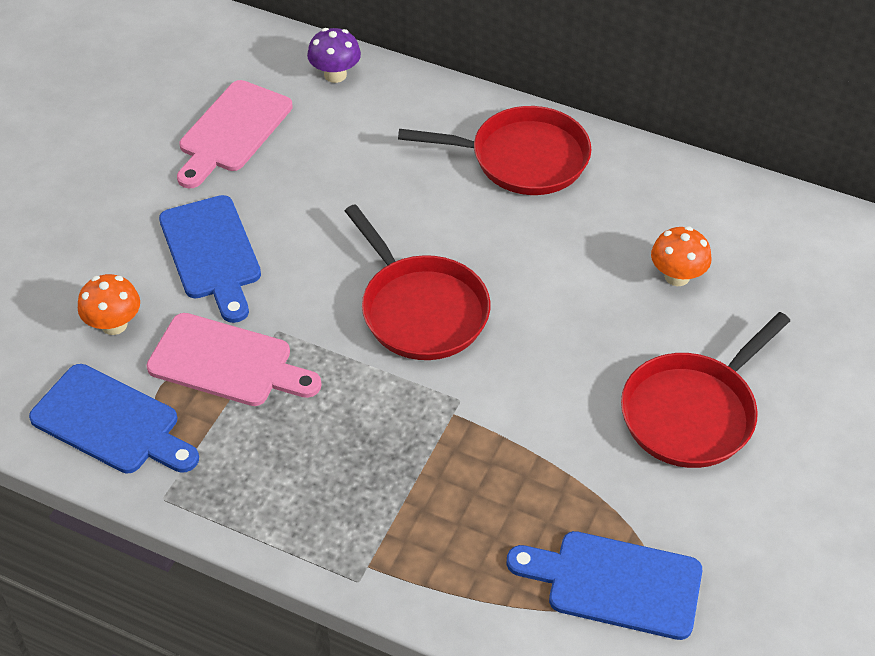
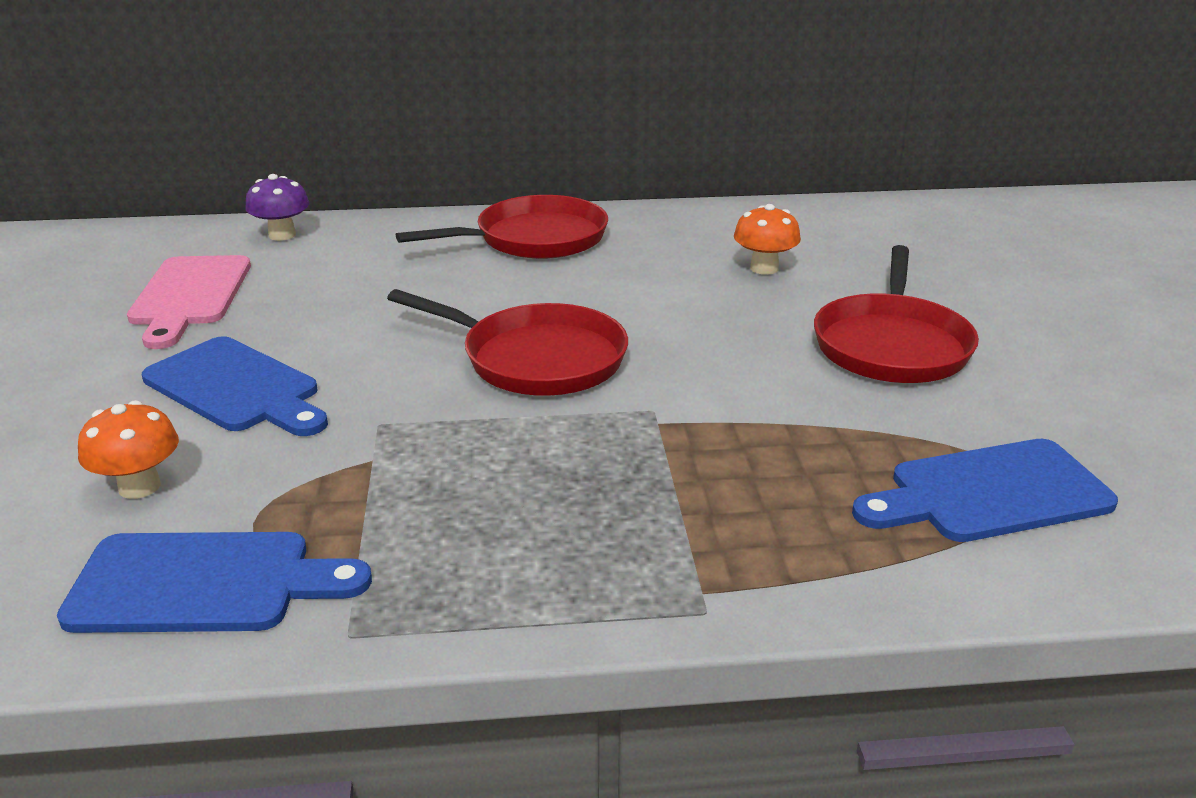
camera: 30 degrees left, 20 degrees down
(227, 362) = (334, 470): pink cutting board -> none

